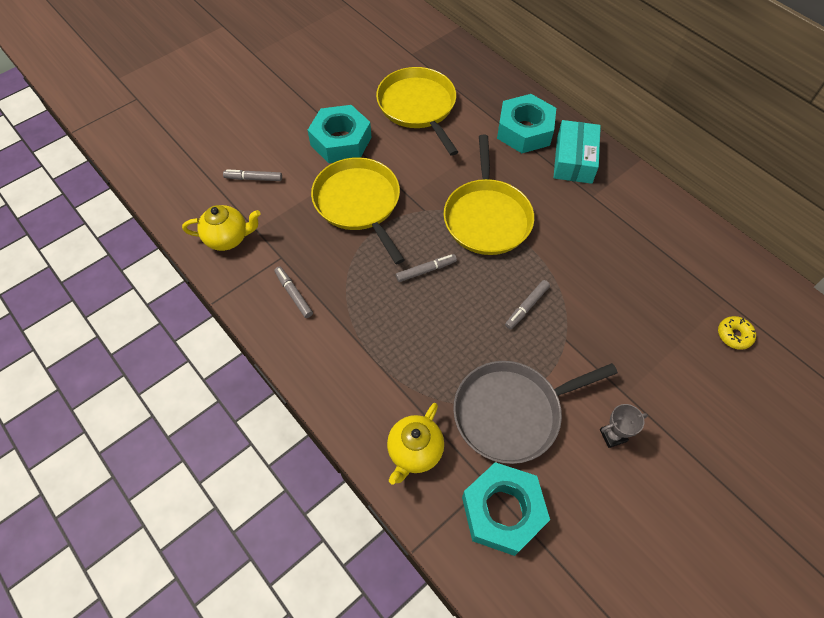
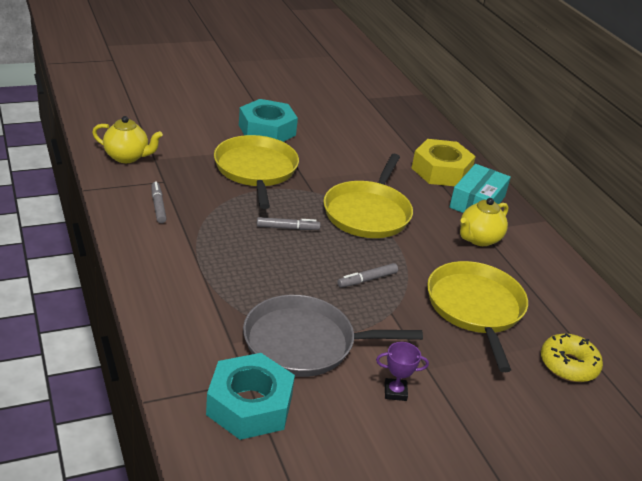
camera: 15 degrees right, 25 degrees down
(253, 178) = (175, 130): grey marker -> none
(414, 451) = (194, 337): yellow teapot -> yellow teapot (478, 239)
(418, 107) = (351, 130): yellow pan -> yellow pan (475, 308)
(524, 131) = (441, 171): turquoise nut -> yellow nut
(612, 435) = (395, 392): grey trophy -> purple trophy
(734, 335) = (568, 365): yellow donut -> yellow donut, size x1.55

